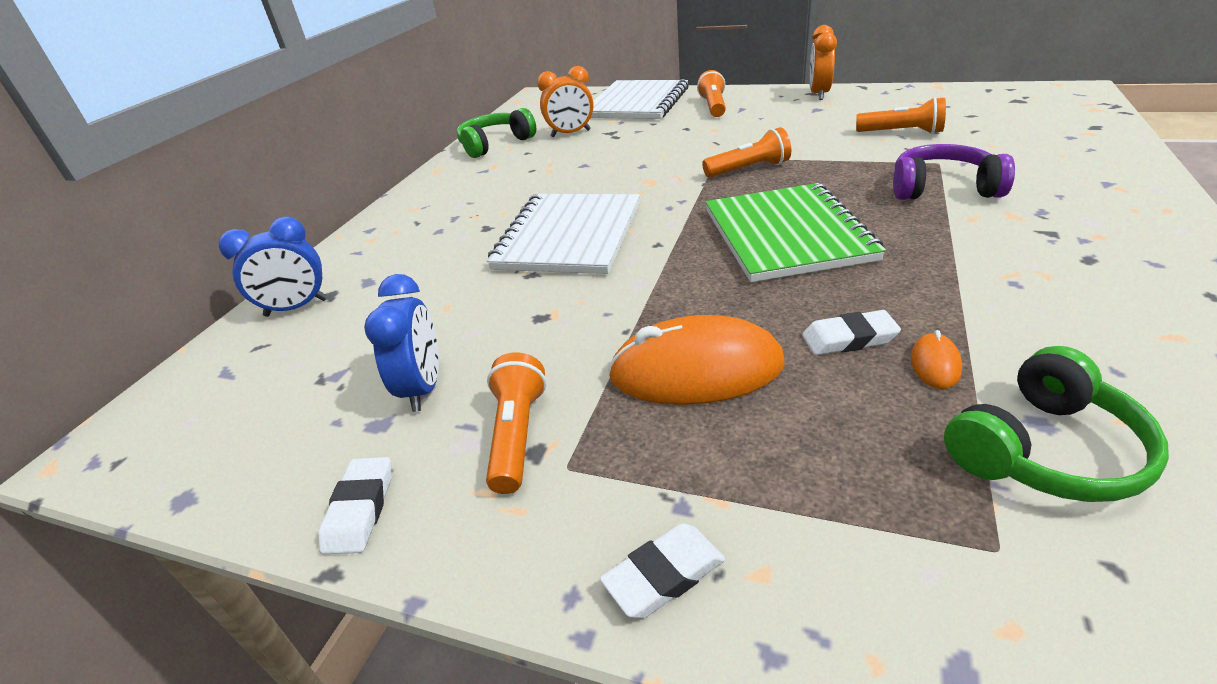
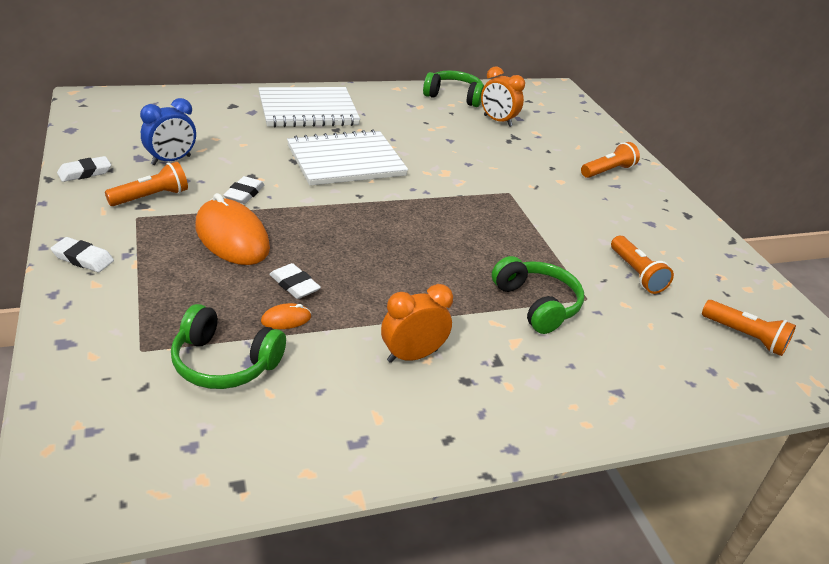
camera: 45 degrees right, 0 degrees up
(296, 308) = (214, 101): blue clock -> none
(583, 334) = (244, 193): none -> white eraser
(637, 103) = (582, 135): white notebook -> white notebook (308, 110)
(749, 169) = (499, 210): orange flashlight -> orange flashlight (745, 336)
(787, 235) = (407, 243): green notebook -> none
(819, 94) = (687, 219): orange clock -> orange clock (412, 355)
(942, 188) = (536, 304): purple headphones -> green headphones

